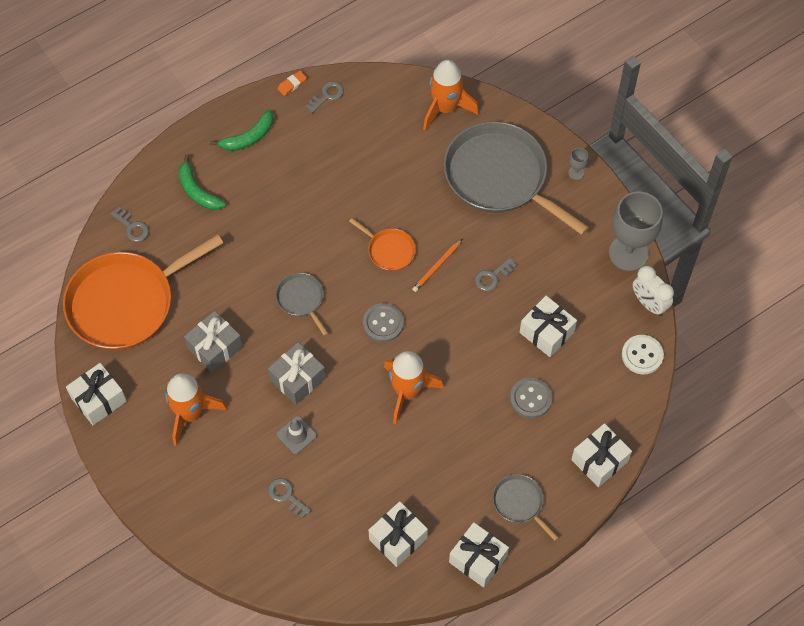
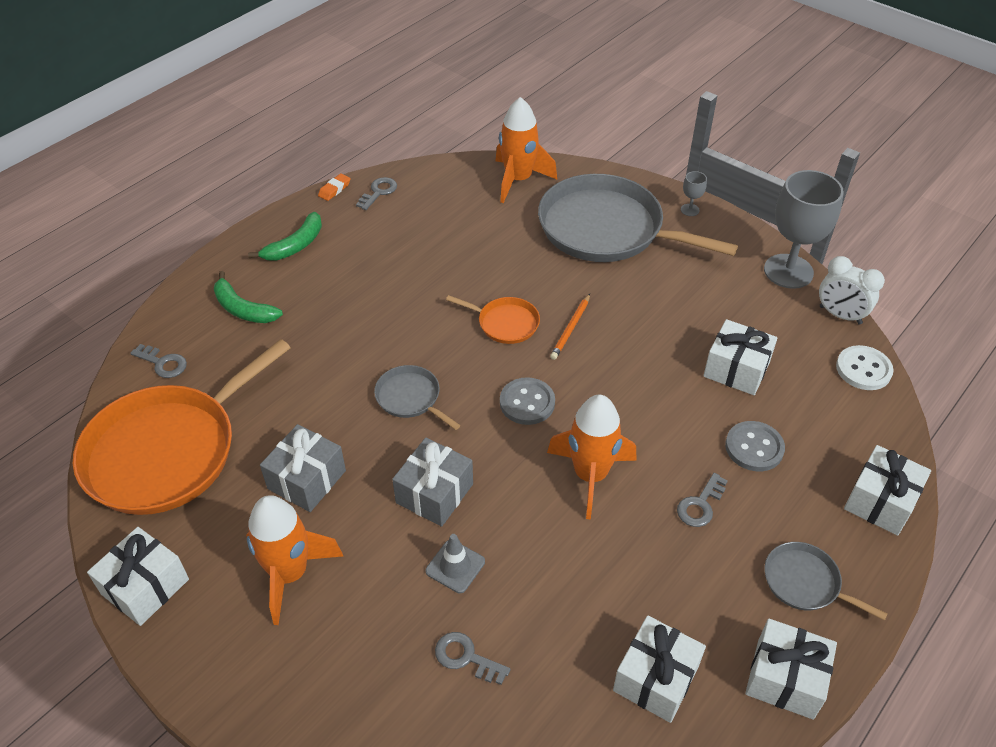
camera: 15 degrees left, 15 degrees down
(492, 277) = (643, 325): grey key -> grey key (700, 505)

